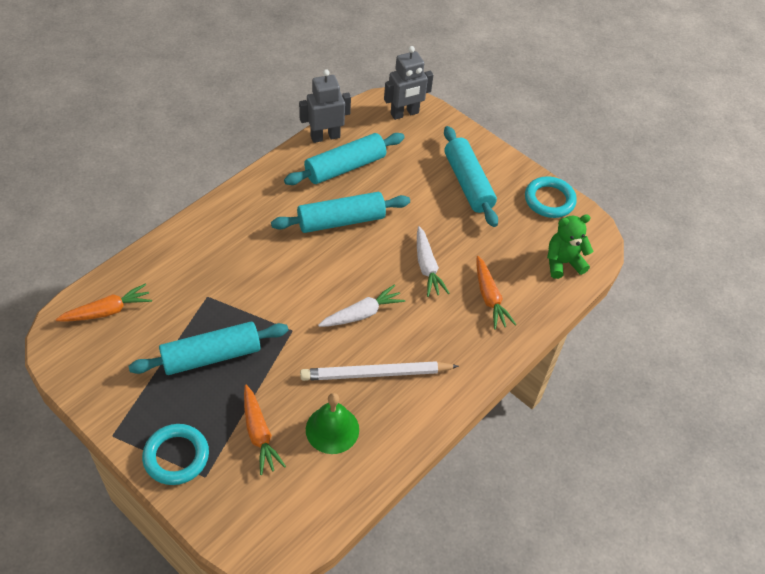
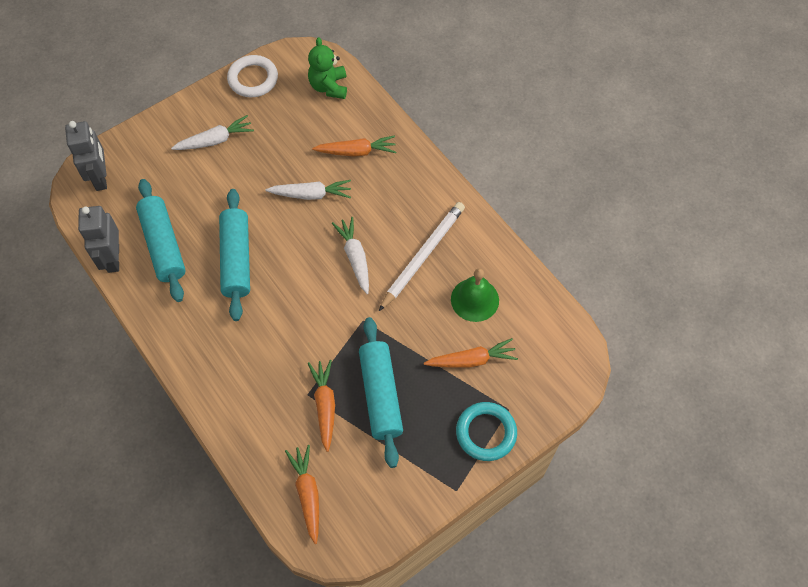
camera: 75 degrees left, 10 degrees up
(196, 311) = (325, 406): none -> orange carrot
(376, 373) = (423, 256): white pencil -> white pencil turned 150 degrees counterclockwise
(468, 183) = (215, 140): turquoise rolling pin -> white carrot
(549, 200) = (253, 79): turquoise ring -> white ring

